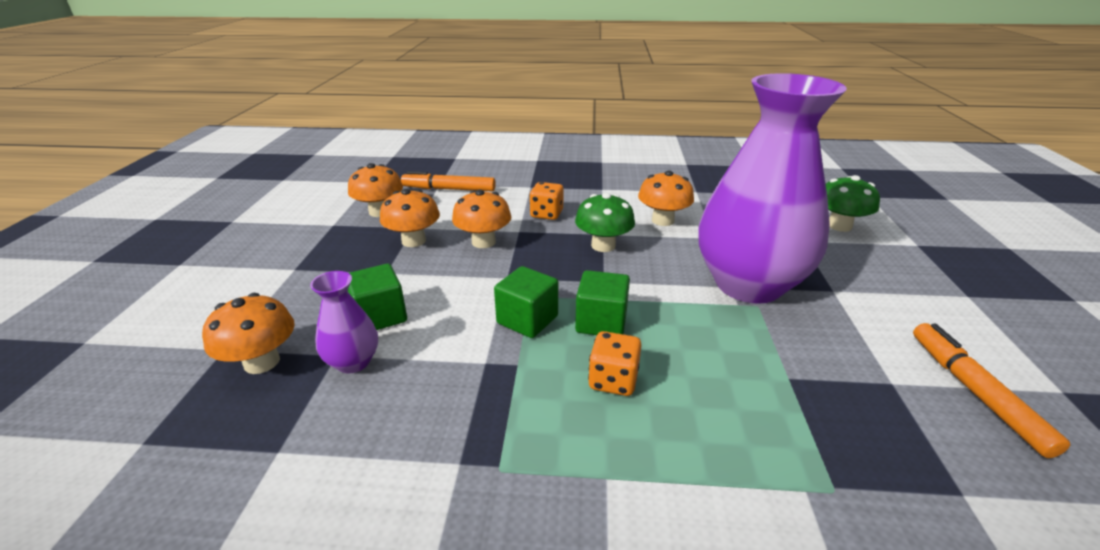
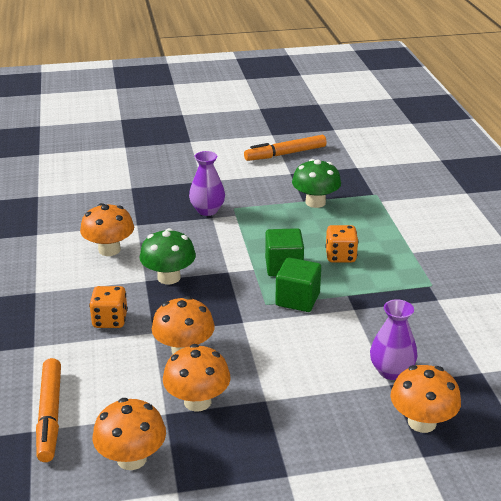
camera: 105 degrees left, 0 degrees up
(380, 316) = (332, 378): green cube -> none
(748, 284) = (207, 210): purple vase -> purple vase, size x0.41
(839, 226) = (101, 171): green mushroom -> green mushroom (315, 202)

